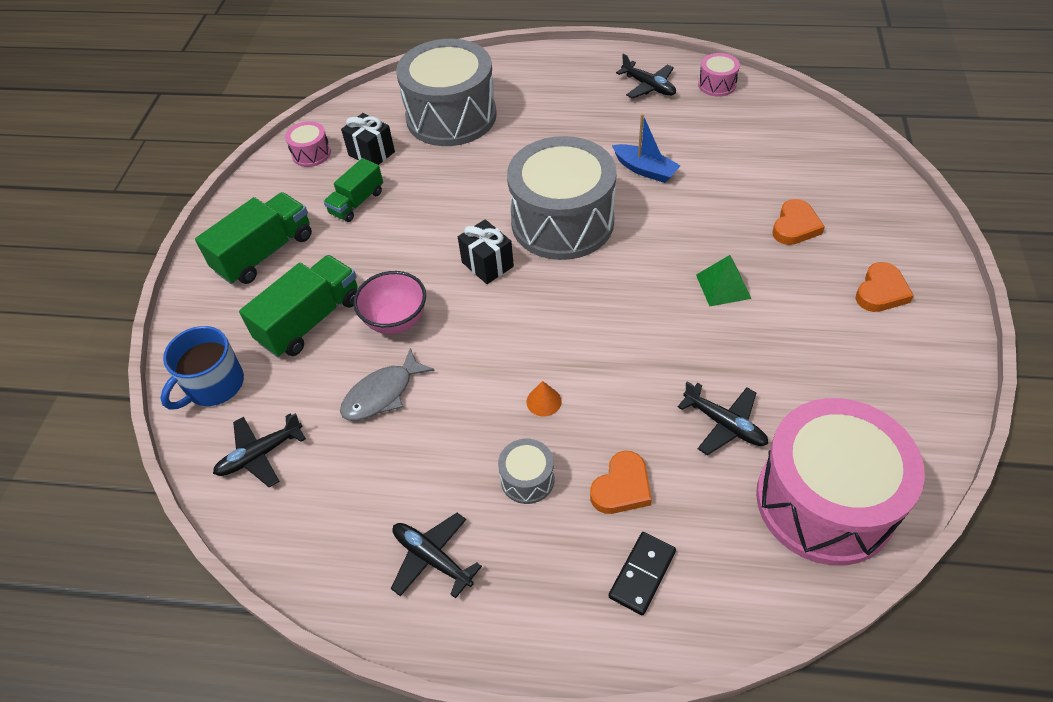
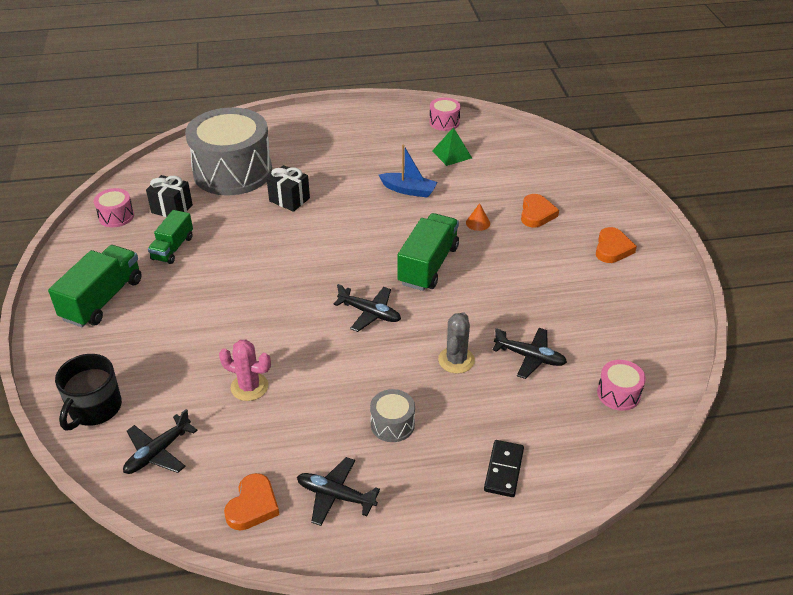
camera: 20 degrees left, 10 degrees down
(214, 385) = (94, 408): blue mug -> black mug
(310, 320) = (165, 344): green truck -> green truck (428, 265)
(382, 394) = (249, 387): grey fish -> pink cactus
(396, 321) = (241, 331): pink bowl -> none
(487, 264) = (304, 277): black gift -> black gift (289, 200)
(543, 401) = (386, 367): orange cone -> orange cone (478, 223)
(562, 222) = (355, 237): grey drum -> none
(622, 487) = (468, 415): orange heart -> orange heart (253, 506)
(630, 409) = (456, 360): none -> grey cactus
(648, 86) = (390, 130): black plane -> black plane (370, 313)
(723, 286) = (497, 263): green pyramid -> green pyramid (452, 154)
(825, 501) = (618, 394): pink drum -> pink drum, size x0.42

